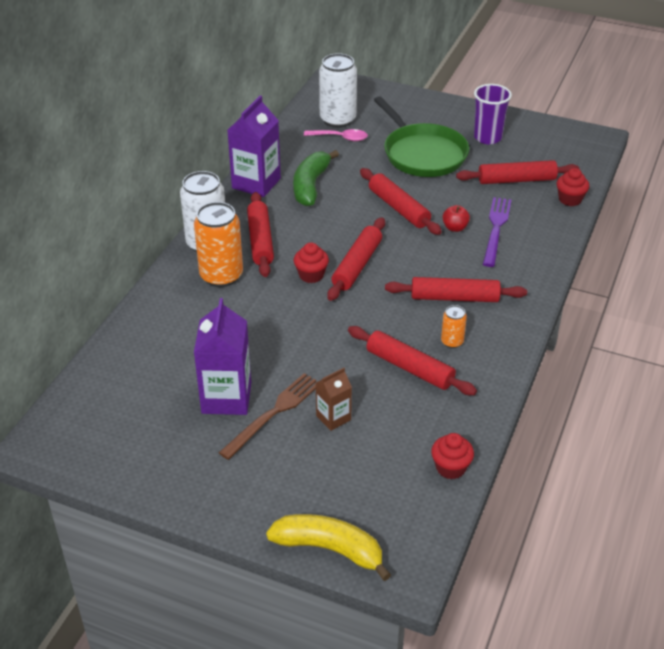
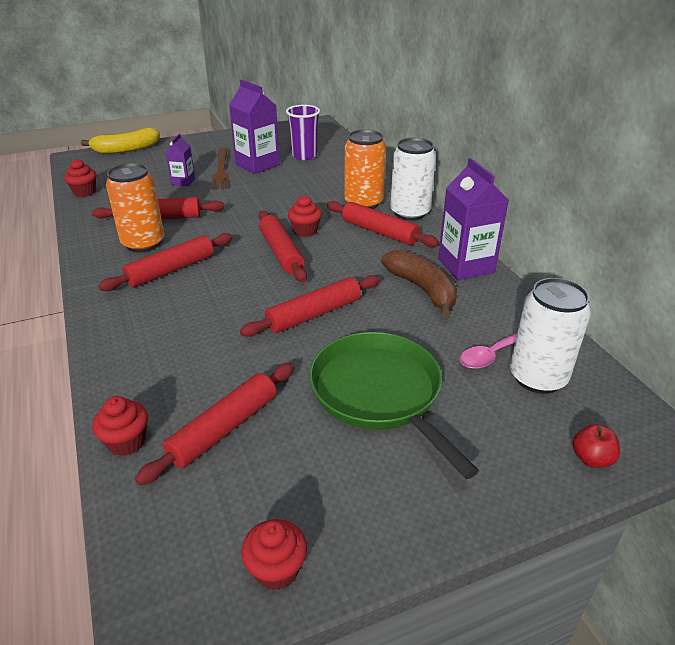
camera: 135 degrees right, 5 degrees down
(310, 185) = (422, 289): green banana -> brown banana
(333, 418) = (183, 181): brown carton -> purple carton
(398, 208) = (314, 314): red rolling pin -> red rolling pin turned 45 degrees counterclockwise
(422, 154) = (379, 393): green pan -> green pan turned 45 degrees clockwise
(452, 342) = (143, 243): orange can -> orange can, size x2.04
(455, 228) = (235, 326): red apple -> red apple (591, 459)
(487, 137) = (336, 481): purple cup -> purple cup (304, 156)
(496, 229) = (190, 348): purple fork -> none
(541, 129) = (276, 569): none -> red cupcake

